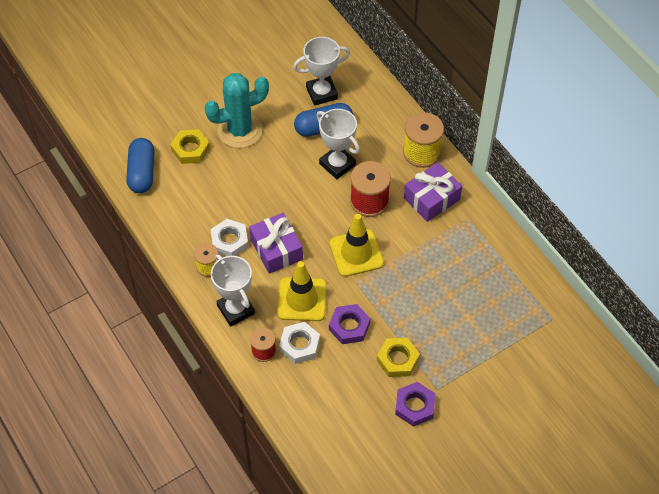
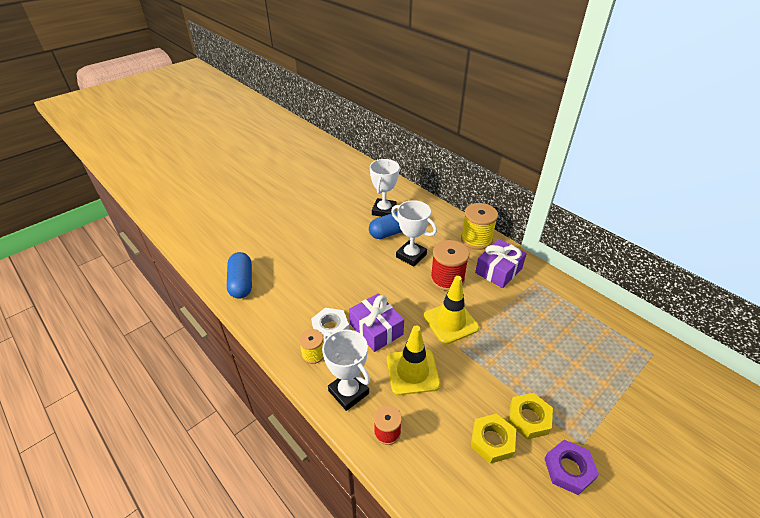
camera: 10 degrees left, 15 degrees down
(190, 149) = (283, 260): yellow nut -> yellow nut (492, 441)
(240, 130) = (324, 242): turquoise cactus -> none
(299, 345) = (423, 419): white nut -> none
(321, 93) = (384, 211): white trophy -> white trophy turned 45 degrees counterclockwise
(349, 326) = (467, 391): purple nut -> none

